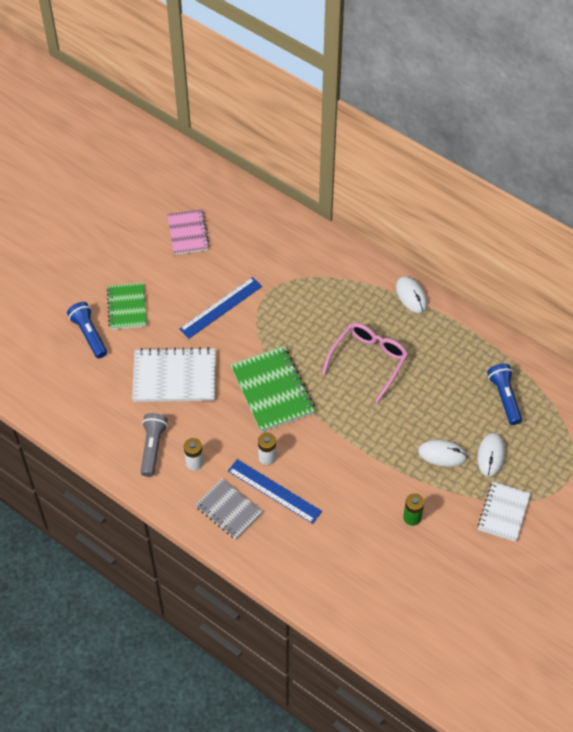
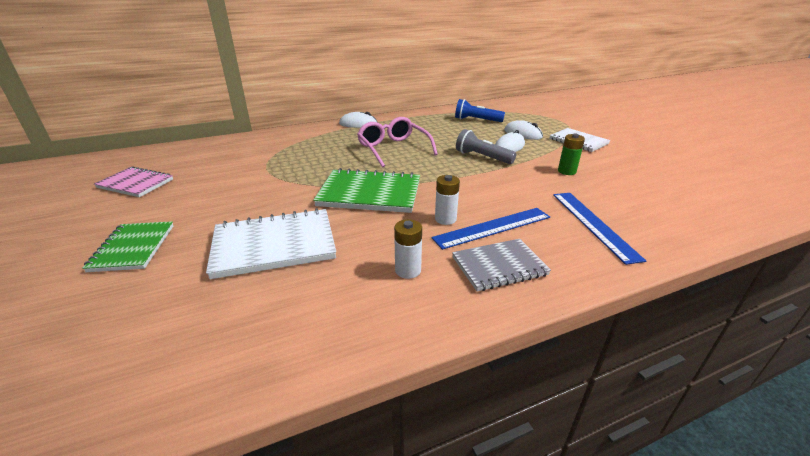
camera: 60 degrees left, 25 degrees down
(89, 334) = (106, 295): blue flashlight -> none
(127, 307) = (133, 248): green notebook -> green notebook turned 60 degrees clockwise
(153, 447) = (350, 299): grey flashlight -> grey flashlight (482, 157)
(174, 377) = (274, 245): white notebook -> white notebook turned 45 degrees clockwise
(221, 308) = (241, 192): blue ruler -> blue ruler (594, 224)

